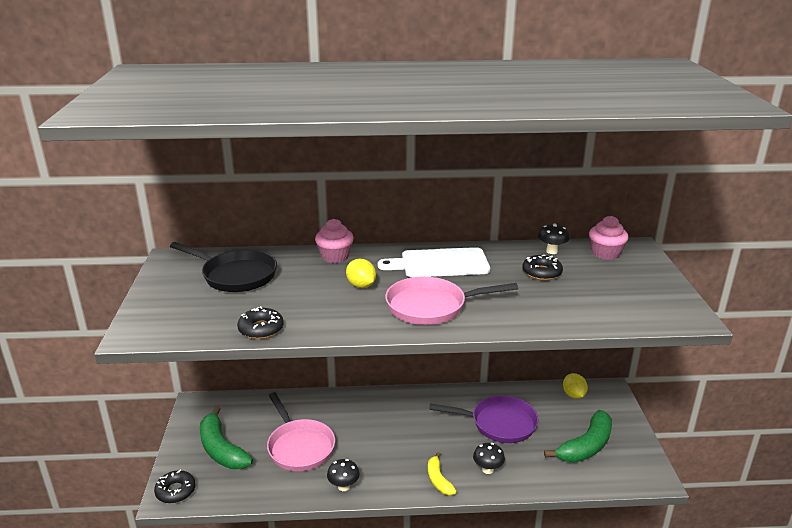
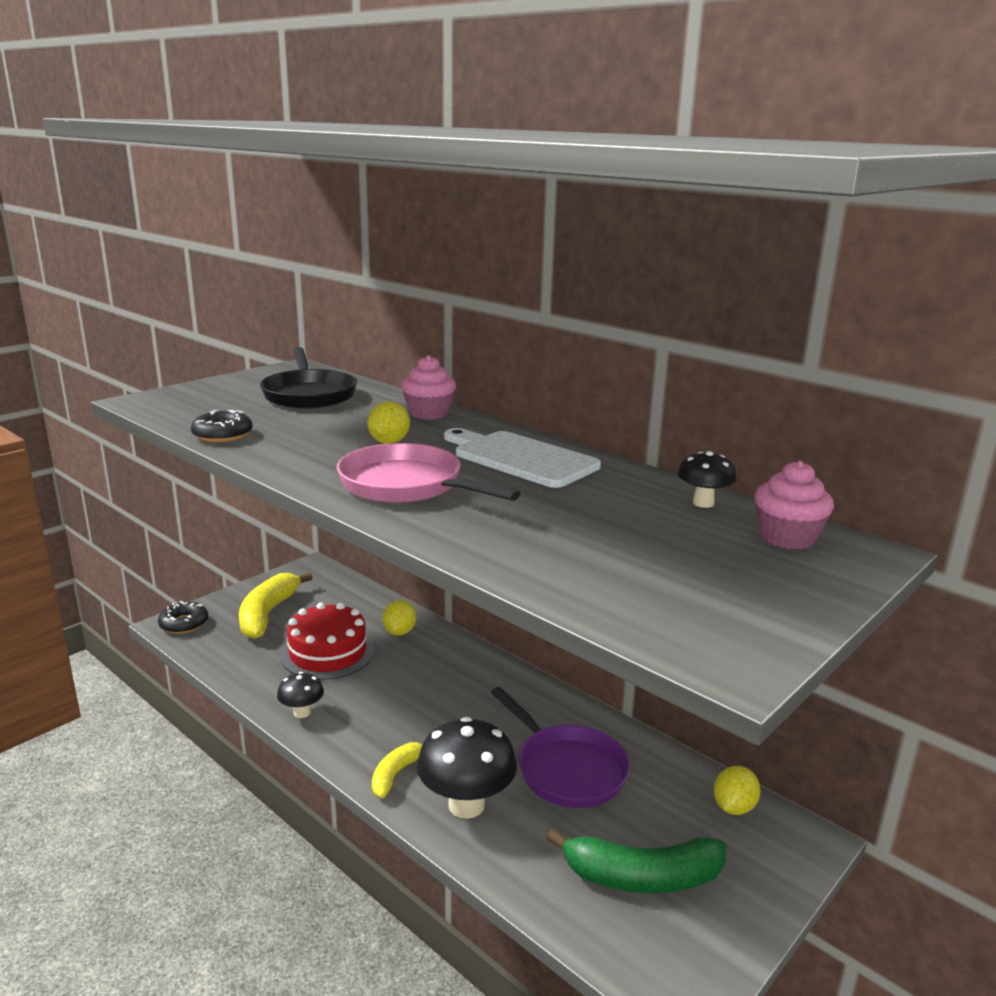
camera: 45 degrees right, 5 degrees down
(221, 449) = (267, 614): green banana -> yellow banana
(299, 446) = (328, 652): pink pan -> red cake
(318, 409) = (399, 632): none -> yellow lemon
(487, 469) = (466, 805): black mushroom -> black mushroom, size x1.87
(541, 272) = (627, 515): black donut -> none

